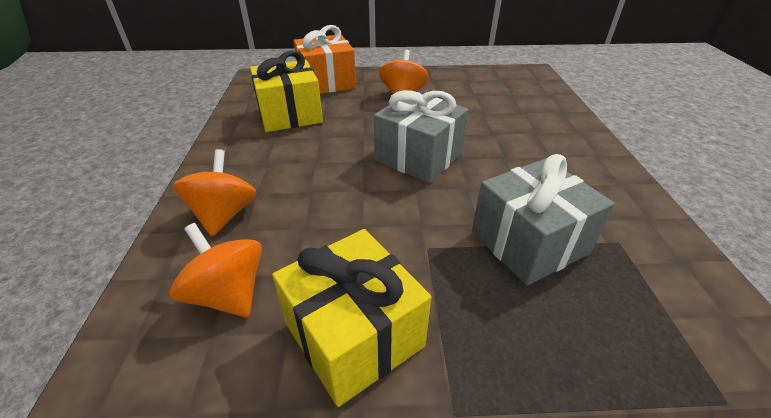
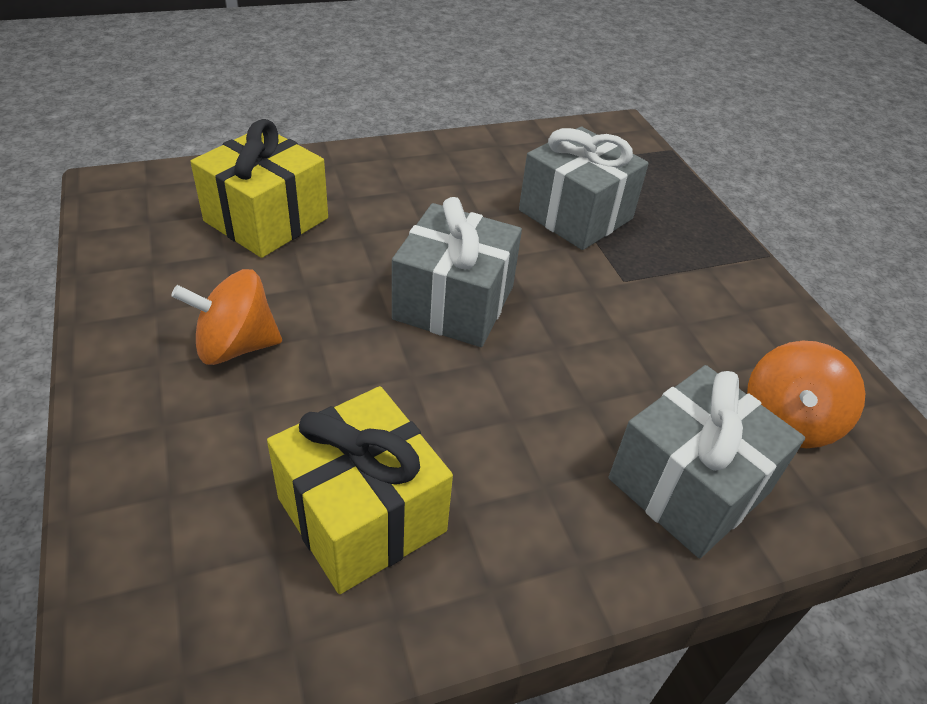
camera: 110 degrees left, 5 degrees up
(224, 215) = (688, 486): orange spinning top -> grey gift
(326, 82) = (172, 496): orange gift -> none
(354, 335) = (755, 314): yellow gift -> yellow gift (266, 220)

